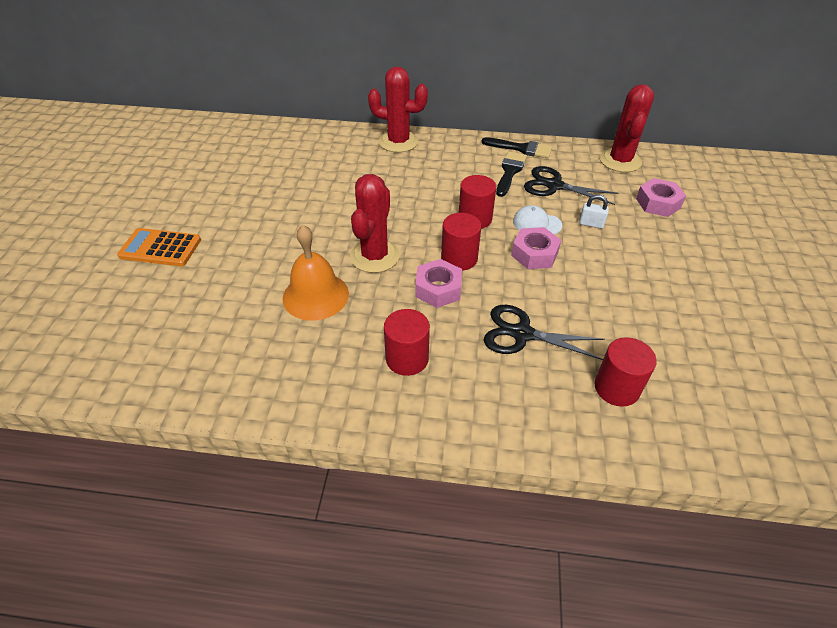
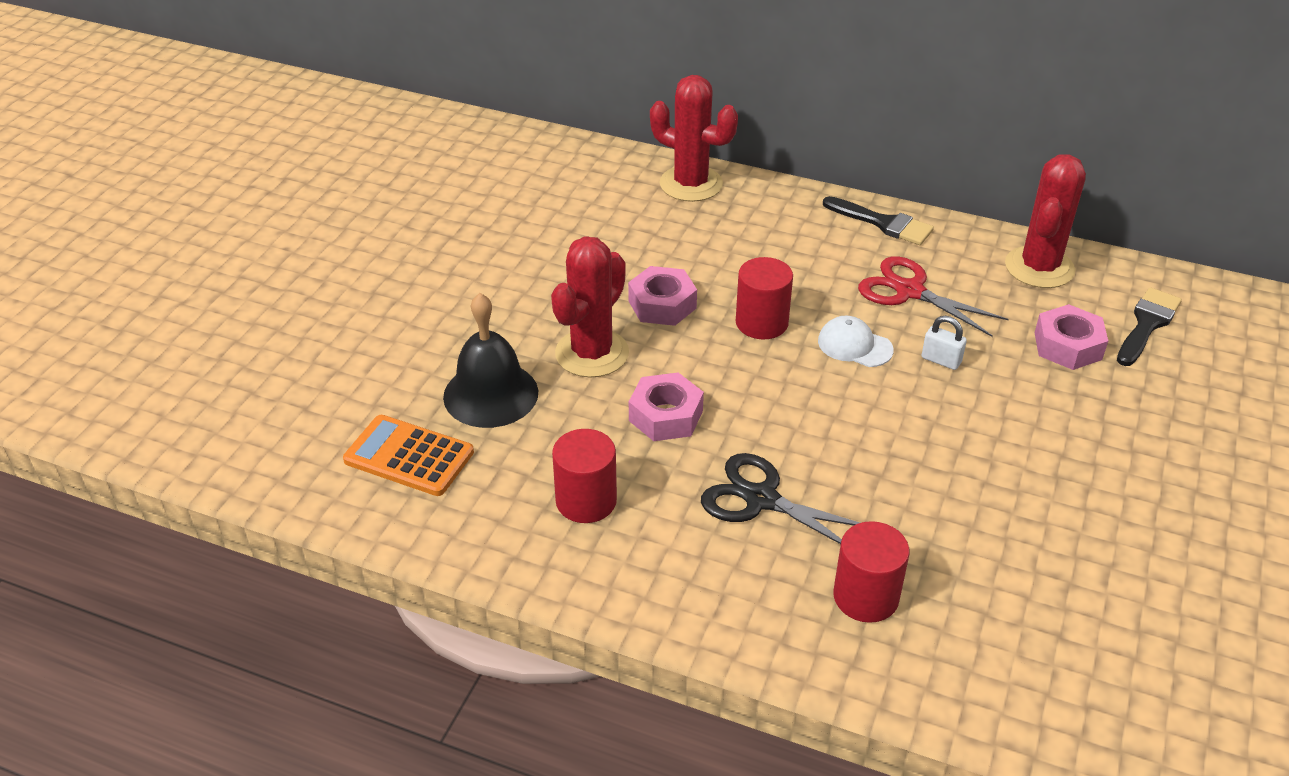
camera: 15 degrees right, 5 degrees down
(160, 248) = (302, 292): orange calculator -> orange calculator (409, 456)
(315, 295) = (491, 394): orange bell -> black bell
(459, 258) = (714, 377): red cylinder -> none
(510, 172) = (848, 258): black brush -> black brush (1147, 324)
(534, 254) = (830, 390): pink nut -> pink nut (662, 304)
(554, 185) = (909, 291): black scissors -> red scissors

